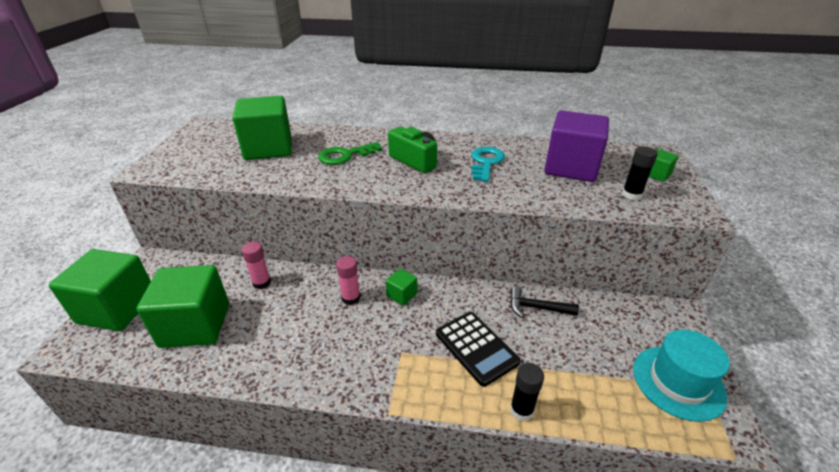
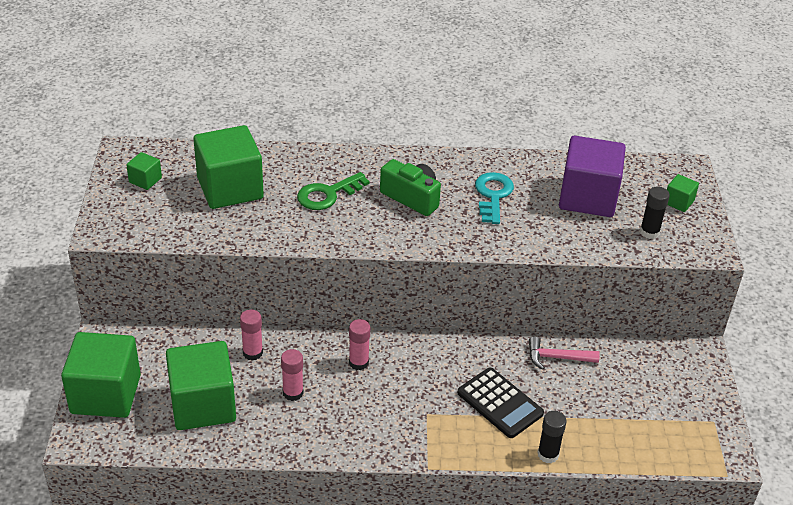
camera: 10 degrees left, 5 degrees up
(281, 321) = (293, 393): none -> pink glue stick
(402, 295) = (413, 354): green cube -> green cube (145, 180)
(536, 308) = (556, 358): black hammer -> pink hammer
(678, 382) = (689, 418): turquoise hat -> none

